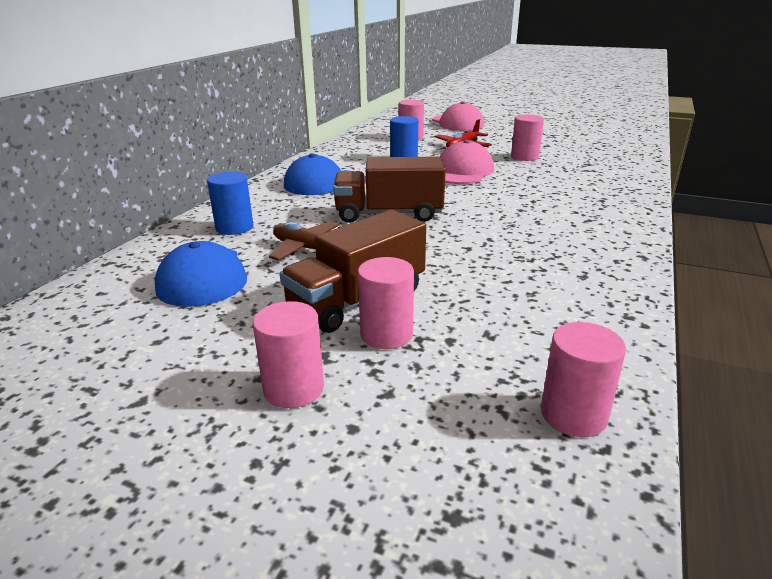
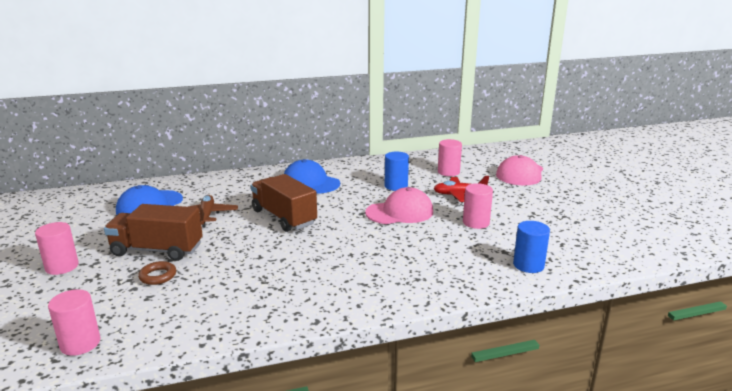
camera: 50 degrees right, 5 degrees down
(234, 227) = (214, 188): blue cylinder -> blue cylinder (528, 265)
(386, 334) = (126, 270): pink cylinder -> none
(437, 315) = (158, 276): none -> brown ring

